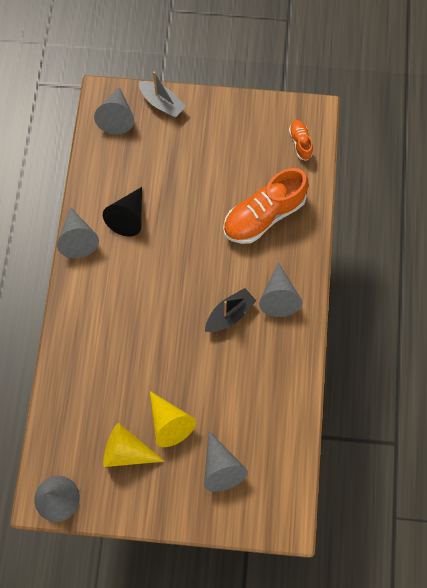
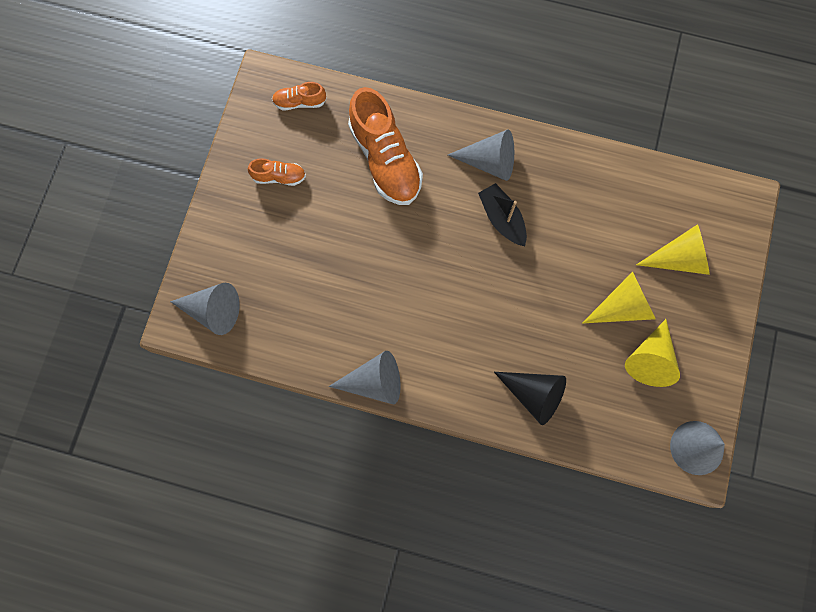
camera: 80 degrees left, 5 degrees up
(128, 217) = (357, 316): black cone -> black cone (534, 395)
(162, 103) = (207, 252): grey boat -> none
(221, 468) = (679, 258): grey cone -> yellow cone
(233, 140) = (279, 177): none -> orange shoe

